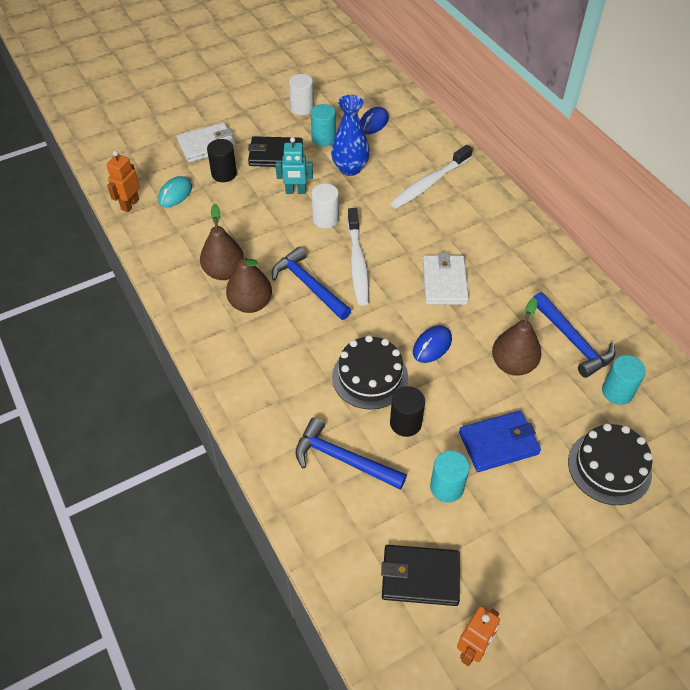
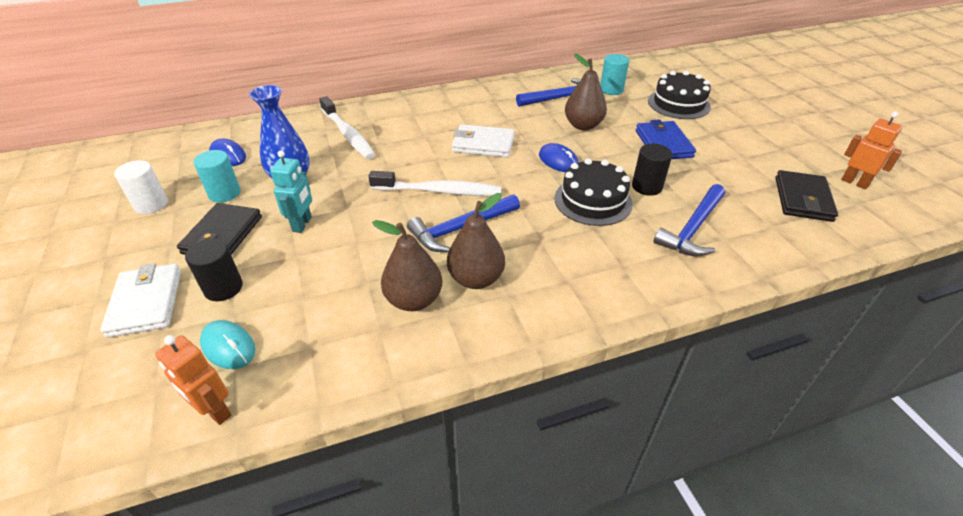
camera: 80 degrees left, 10 degrees down
(325, 219) = (362, 206): white cylinder -> none
(446, 487) = (711, 174): turquoise cylinder -> none

